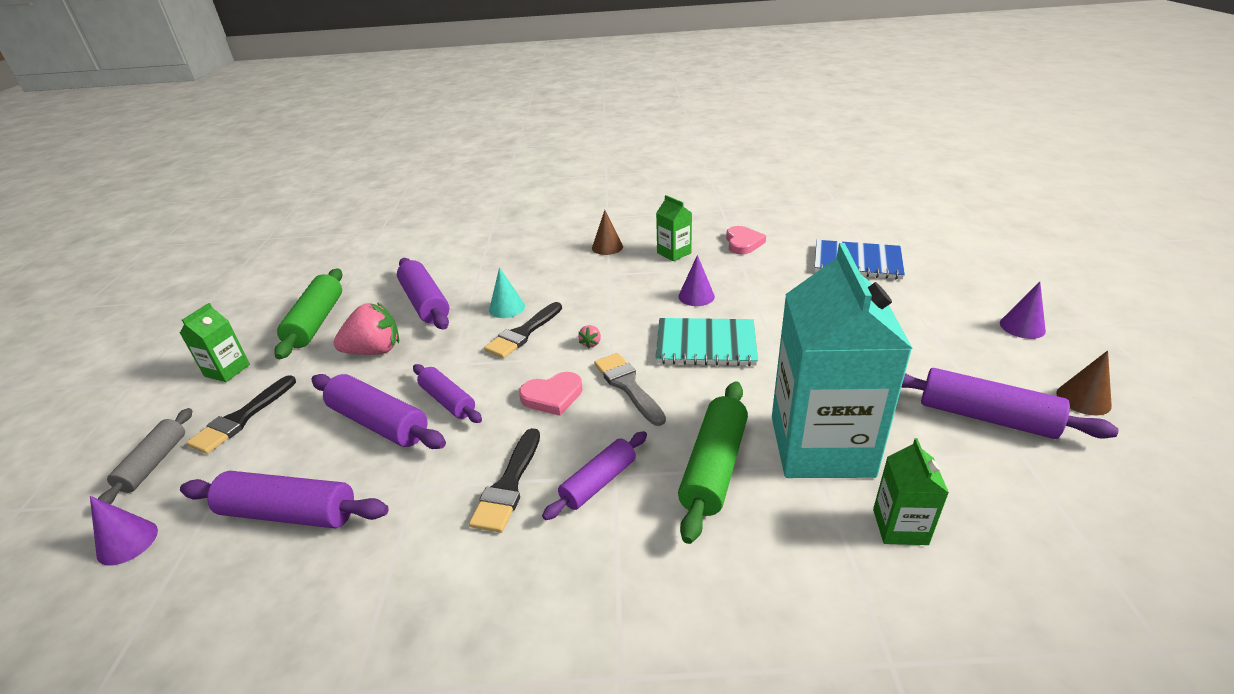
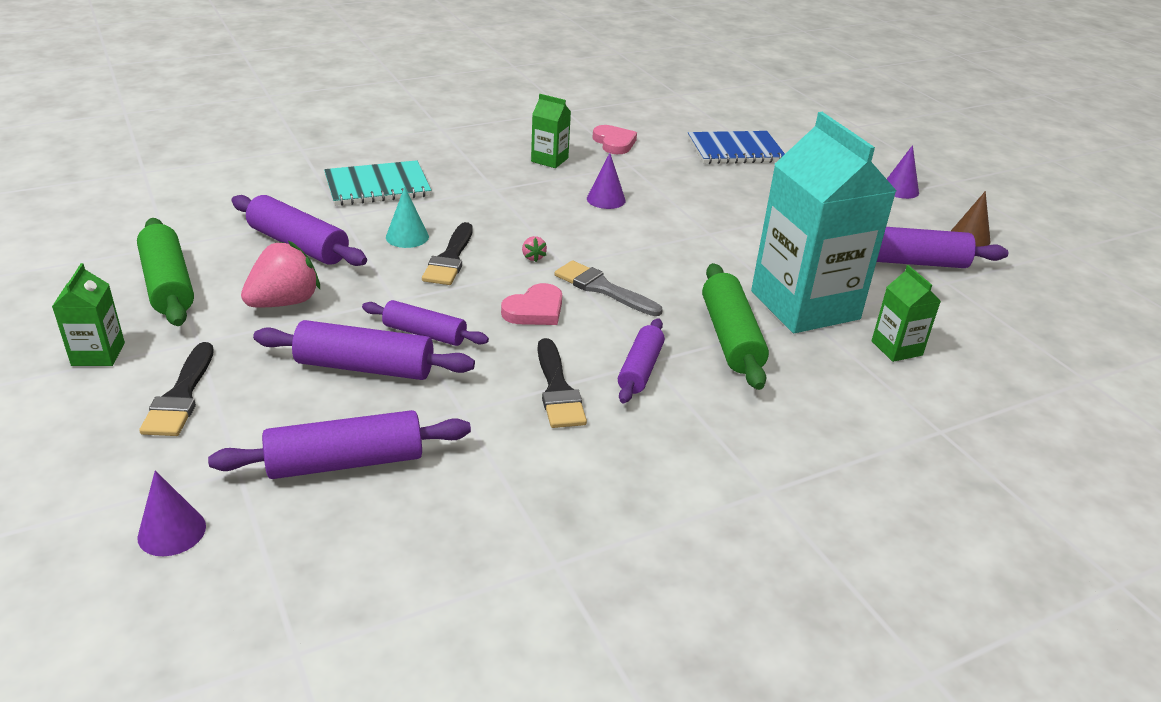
camera: 30 degrees left, 0 degrees up
(154, 463) = (112, 460): grey rolling pin -> none
(607, 247) = (469, 161): brown cone -> none
(705, 344) = (648, 241): turquoise notebook -> turquoise notebook (377, 186)

